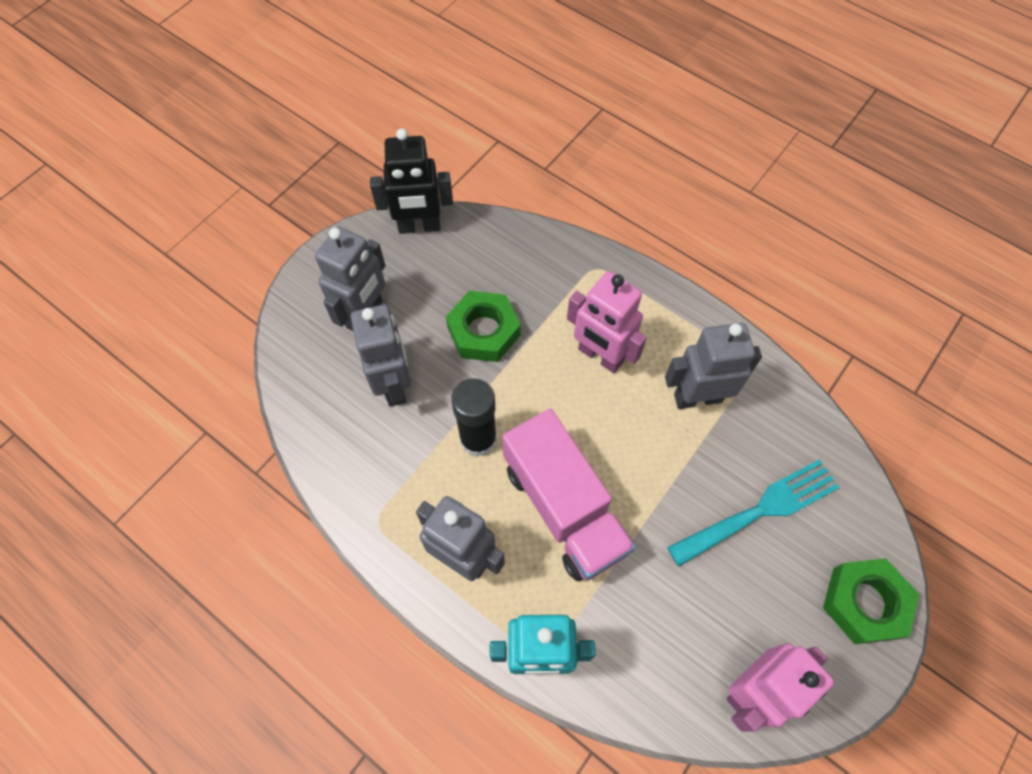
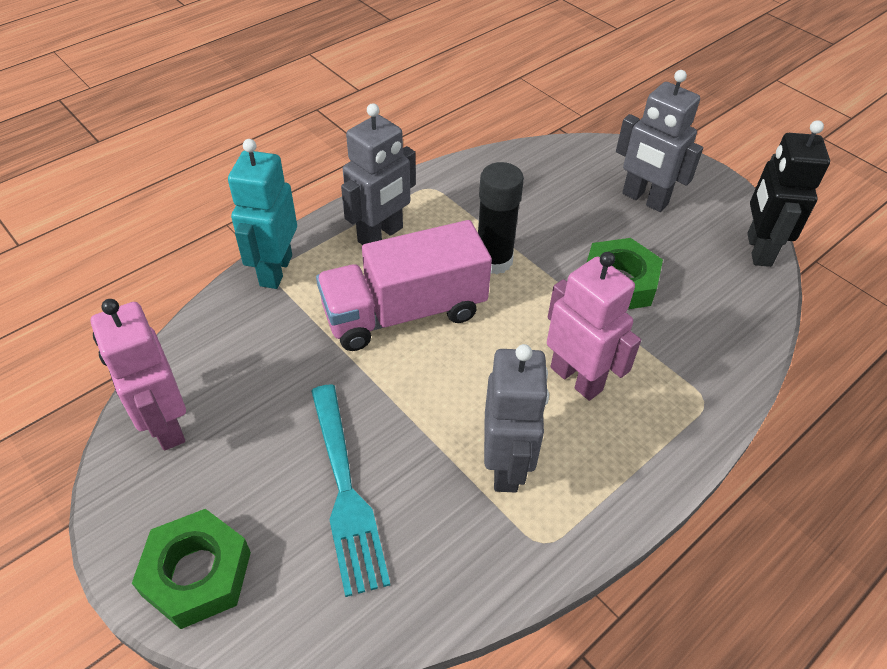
camera: 100 degrees right, 15 degrees down
(394, 384) = (563, 210): grey robot -> none
(600, 356) = (576, 378): pink robot -> pink robot turned 90 degrees clockwise

